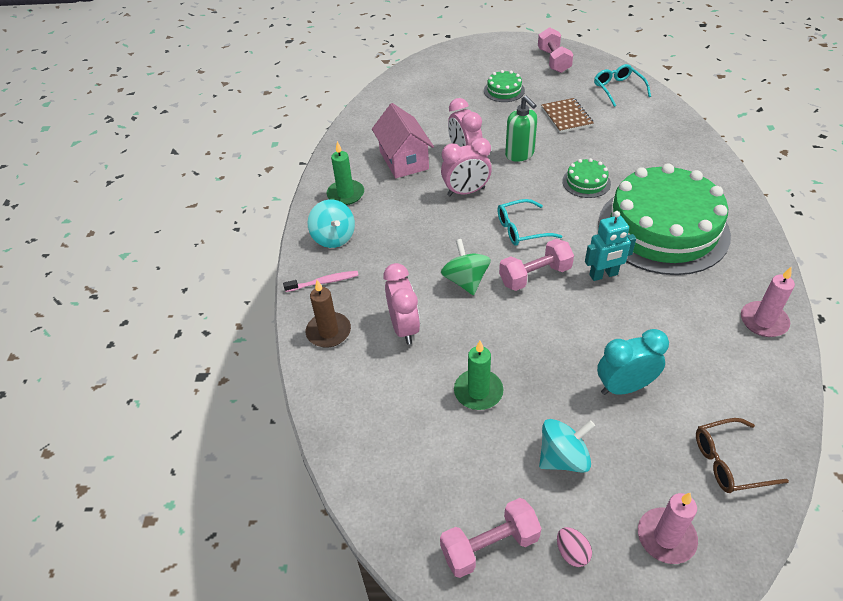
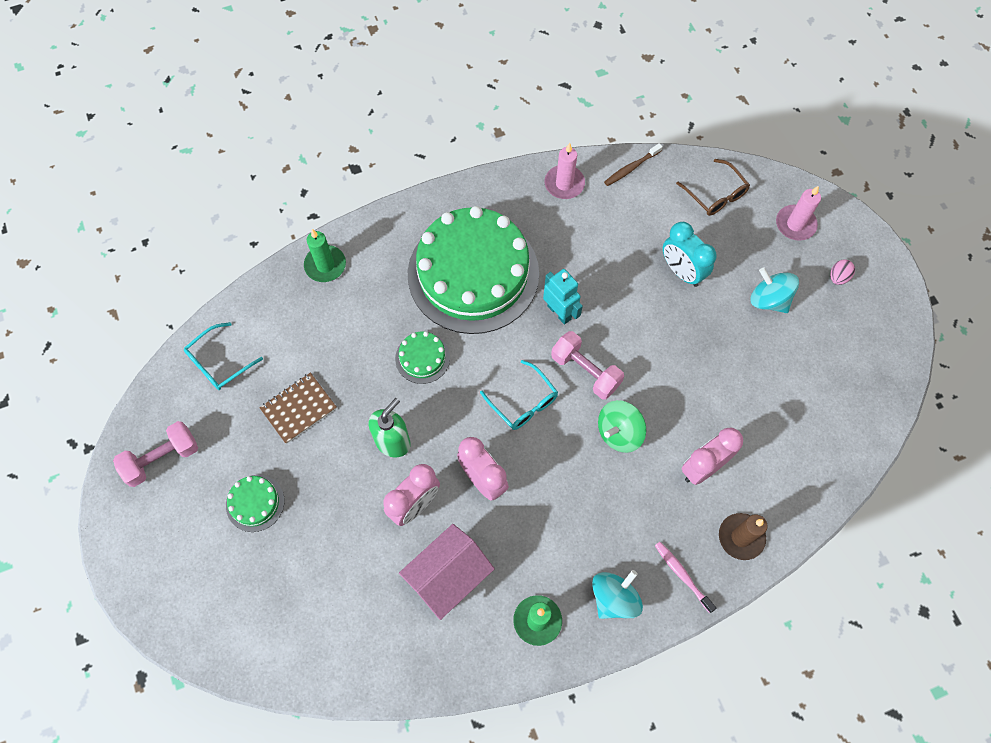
camera: 115 degrees left, 20 degrees up
(478, 391) = (740, 378): green candle -> green candle (325, 265)
(489, 546) = (863, 329): pink dumbbell -> none
(781, 388) = (631, 168): none -> brown toothbrush

